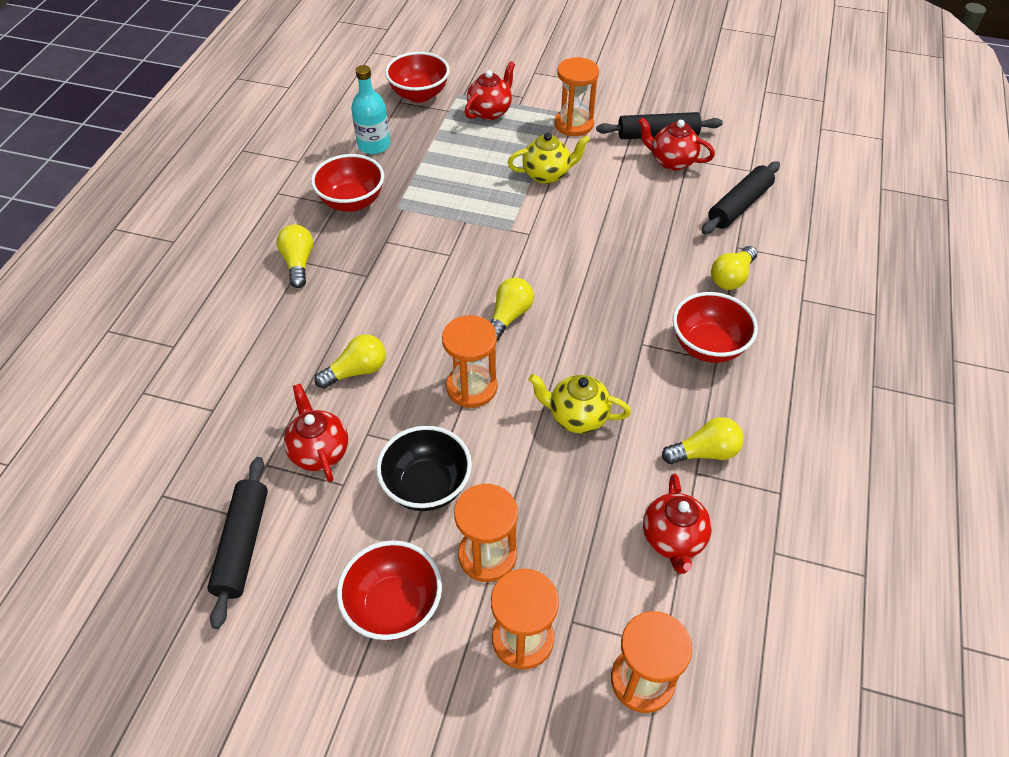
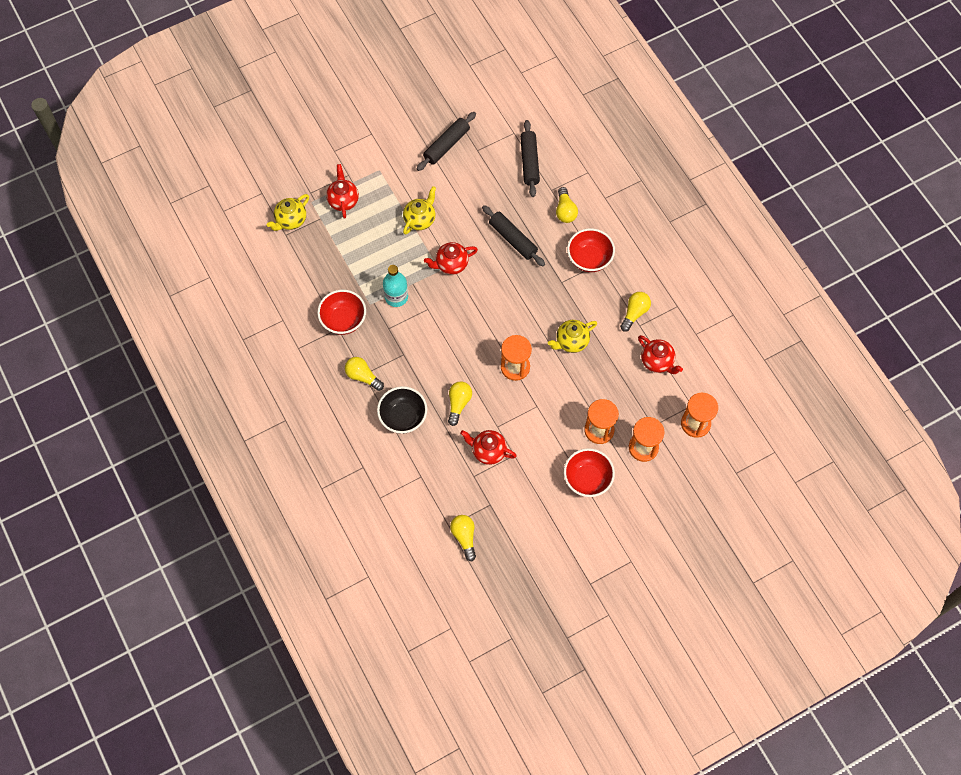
camera: 45 degrees left, 15 degrees up
(242, 544) = (505, 512): black rolling pin -> black rolling pin (513, 239)
(374, 145) = (309, 276): turquoise bottle -> turquoise bottle (396, 297)
(419, 95) = (290, 220): red bowl -> yellow teapot
(427, 486) = (546, 425): black bowl -> black bowl (403, 417)
(509, 316) = (492, 318): yellow light bulb -> yellow light bulb (464, 537)
(574, 124) = (397, 173): orange hourglass -> none
(671, 161) = (471, 159): red teapot -> red teapot (451, 264)

